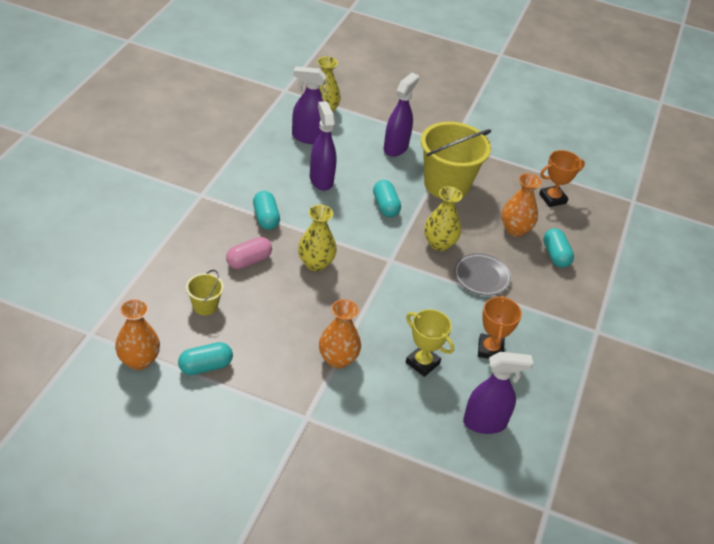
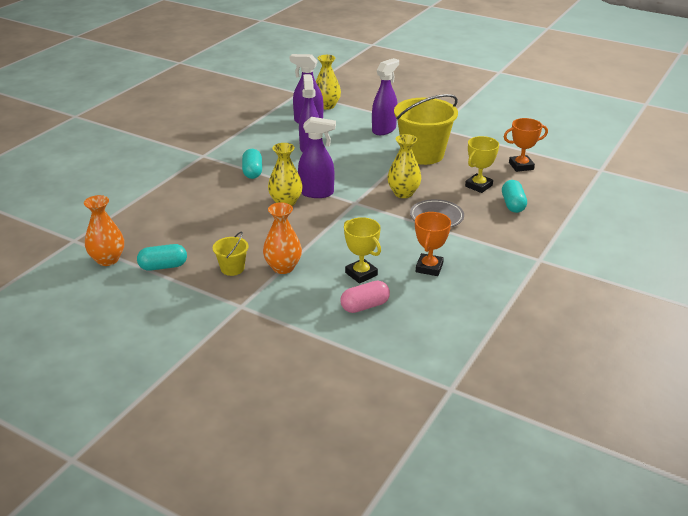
camera: 15 degrees right, 10 degrees down
(205, 306) = (178, 226): yellow bucket -> yellow bucket (232, 268)
(249, 261) = (227, 199): pink capsule -> pink capsule (365, 306)
(385, 206) = (362, 167): turquoise capsule -> none
(485, 423) = (408, 320): purple spray bottle -> purple spray bottle (316, 193)
(515, 229) = (478, 186): orange vase -> yellow trophy

